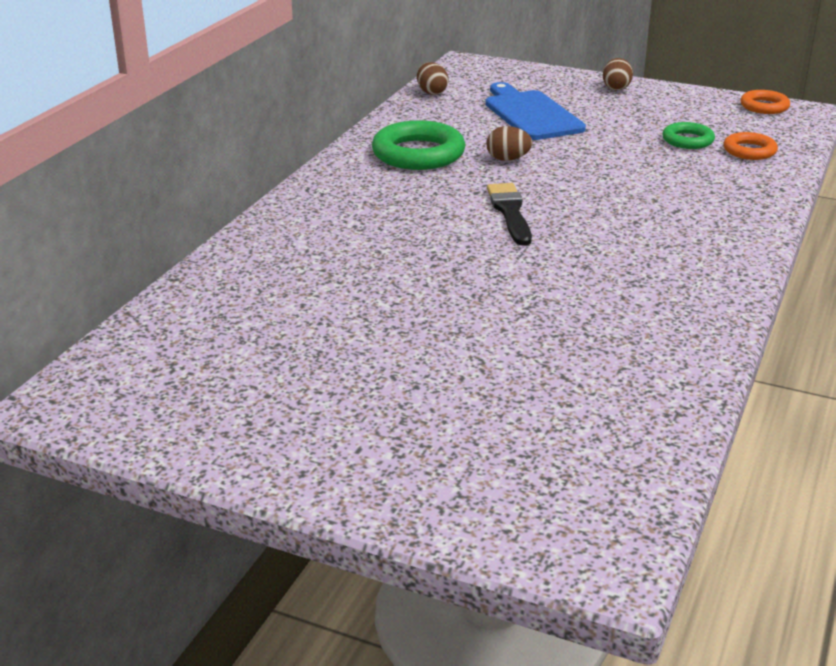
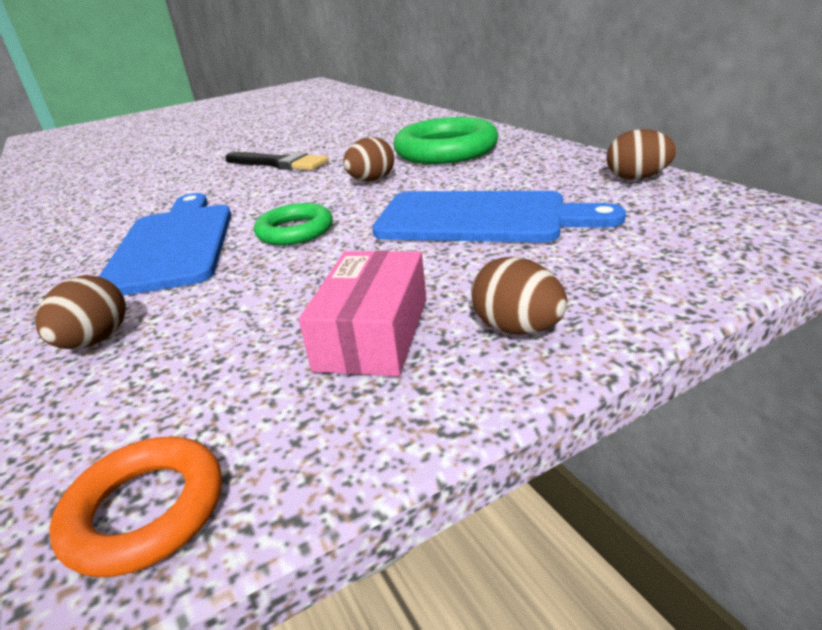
camera: 130 degrees right, 0 degrees up
(655, 106) = (373, 333): none -> pink box
(671, 180) = (174, 244): none -> blue cutting board
(687, 140) = (220, 302): green ring -> green ring (295, 231)
(749, 151) = (95, 341): orange ring -> brown egg

